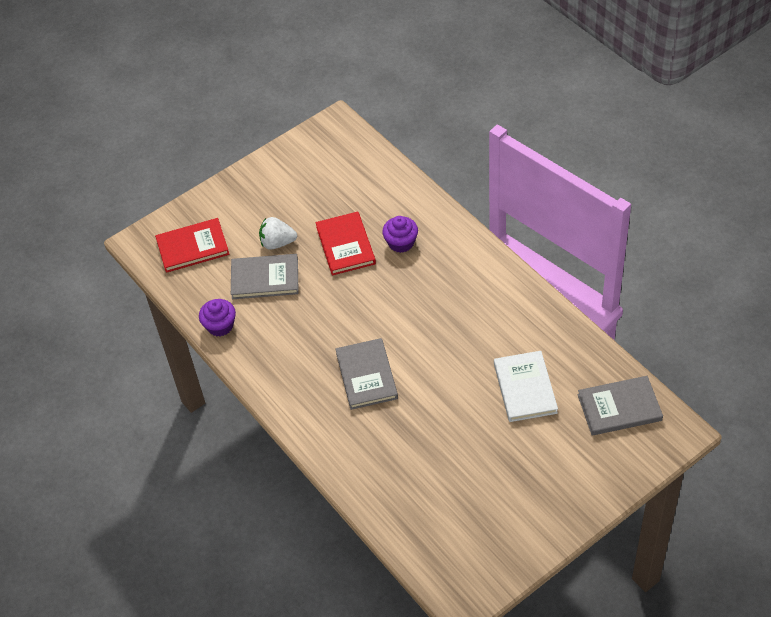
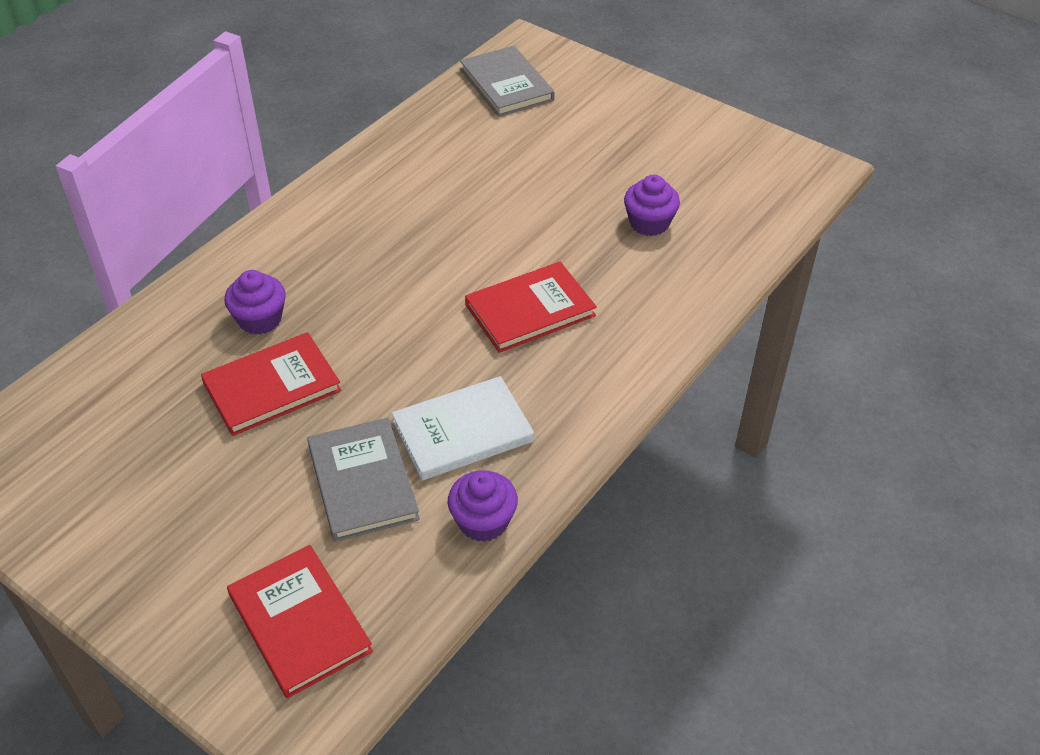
camera: 110 degrees left, 5 degrees down
(277, 243) = (275, 484): white strawberry -> none
(366, 375) = (530, 310): grey book -> red book
(430, 463) = (649, 223): none -> purple cupcake
(525, 388) = (502, 159): white book -> white book (463, 432)

